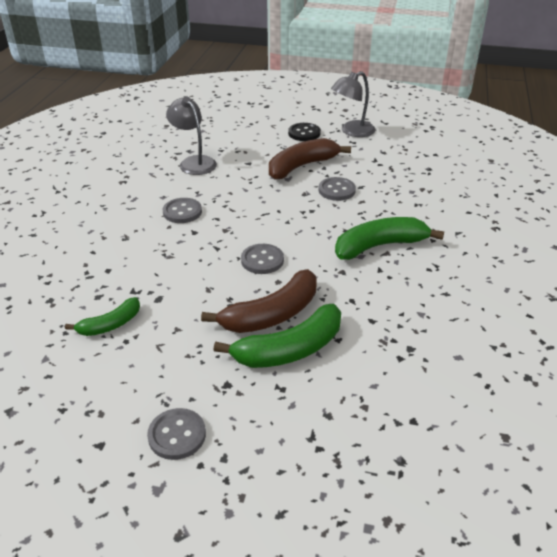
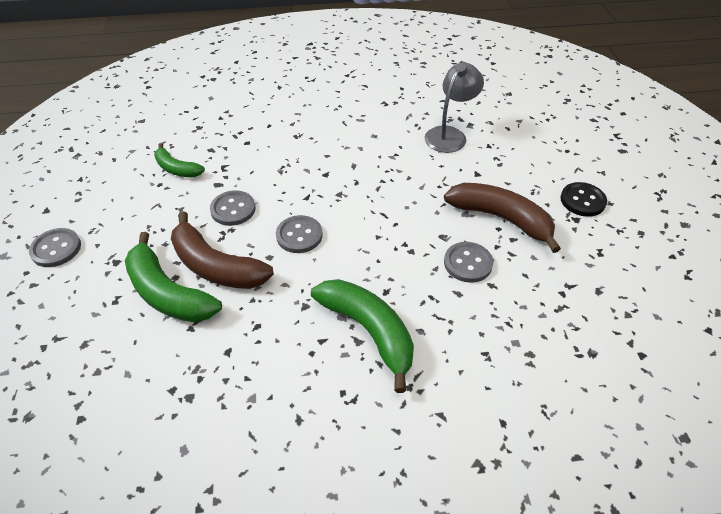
camera: 70 degrees right, 10 degrees up
(182, 212) = (355, 156): grey button -> grey button (233, 209)
(352, 131) = (628, 245): grey lamp -> none

